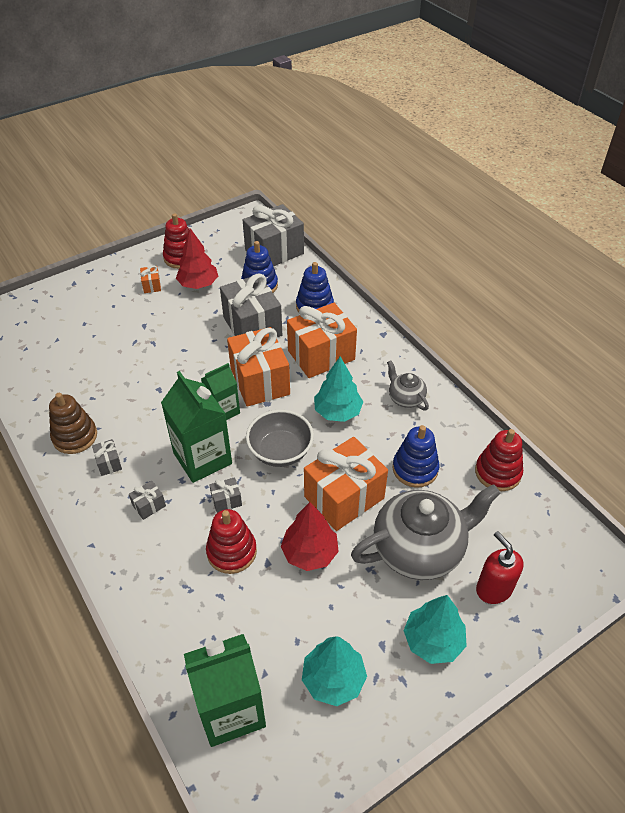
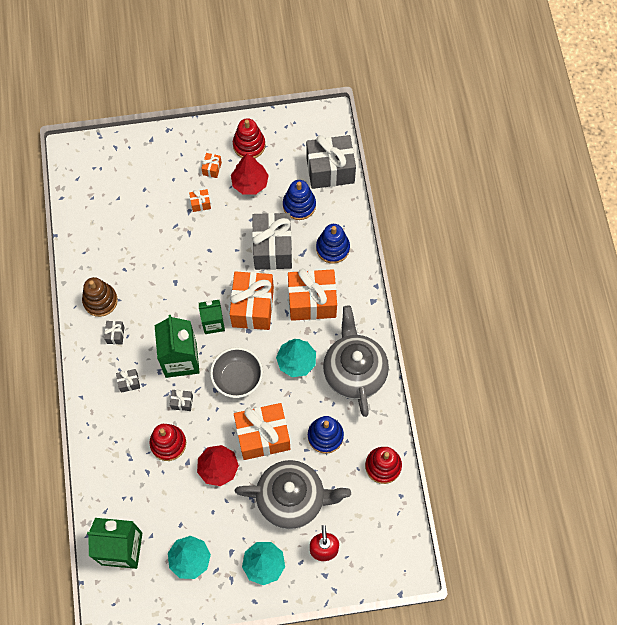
camera: 25 degrees right, 20 degrees up
(154, 315) = (200, 203): none -> orange gift
(405, 398) = (354, 371): grey teapot -> grey teapot, size x2.07

